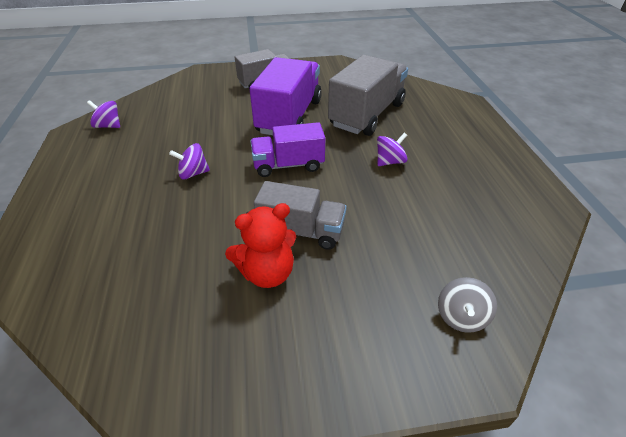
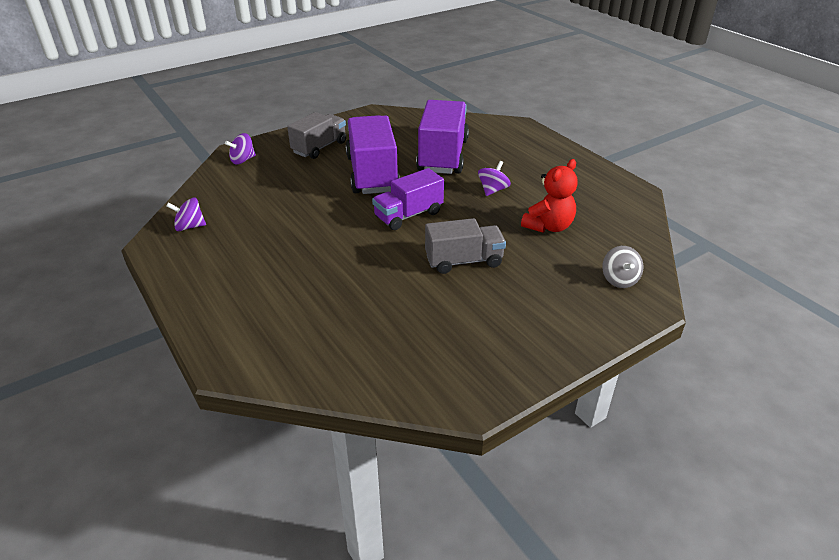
camera: 25 degrees left, 5 degrees down
(193, 173) = (326, 245): purple spinning top -> purple spinning top (243, 160)
(267, 273) = (462, 297): red teddy bear -> red teddy bear (548, 226)
(367, 115) = (443, 156): grey truck -> purple truck

